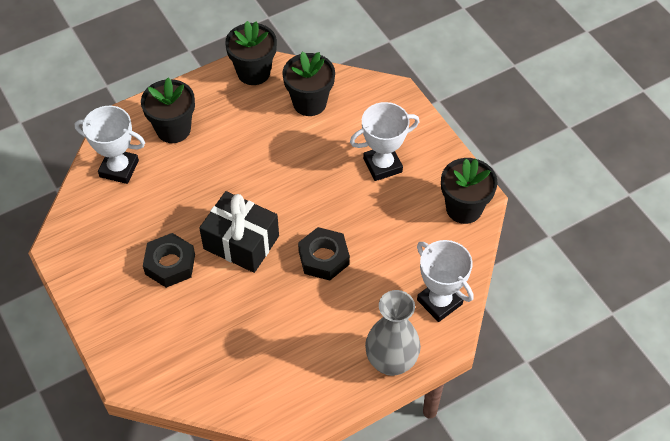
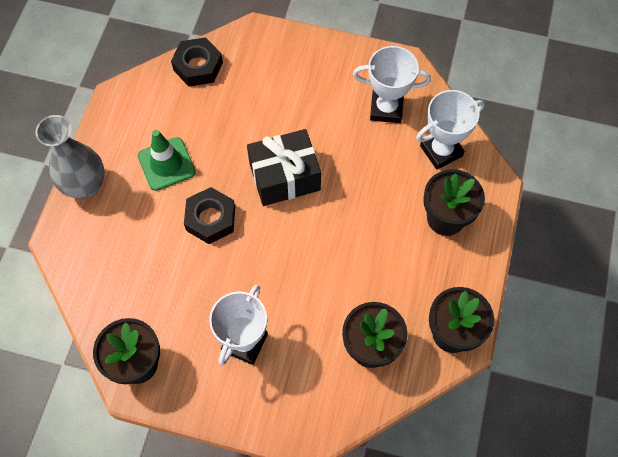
camera: 135 degrees right, 10 degrees up
(170, 264) = (315, 118): black nut -> black nut (198, 66)
(314, 326) = (166, 164): none -> green traffic cone
(439, 302) = (88, 261): white trophy -> white trophy (386, 109)

